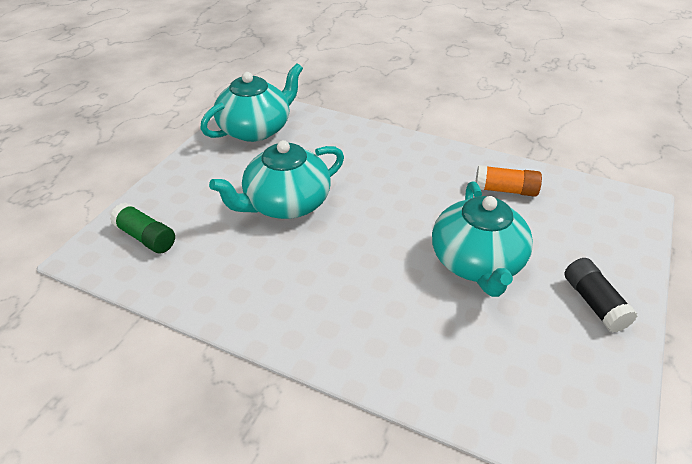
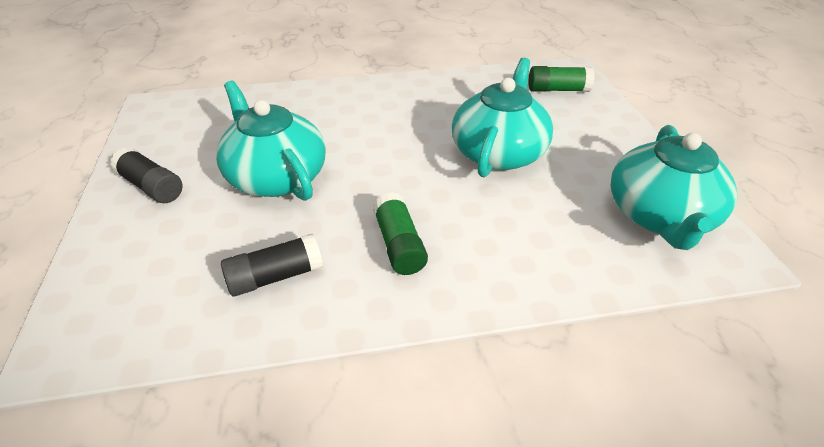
camera: 145 degrees right, 0 degrees up
(419, 176) = (399, 245): none -> green glue stick
(505, 190) = (275, 276): orange glue stick -> black glue stick

